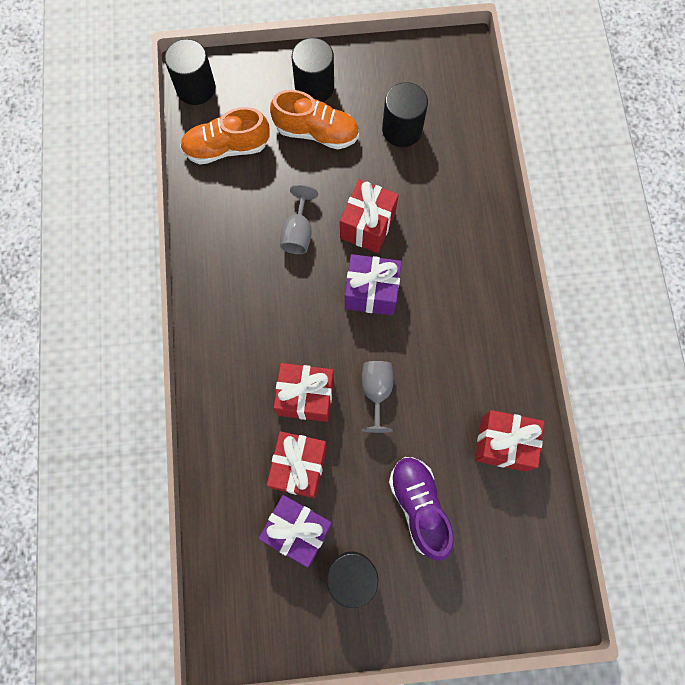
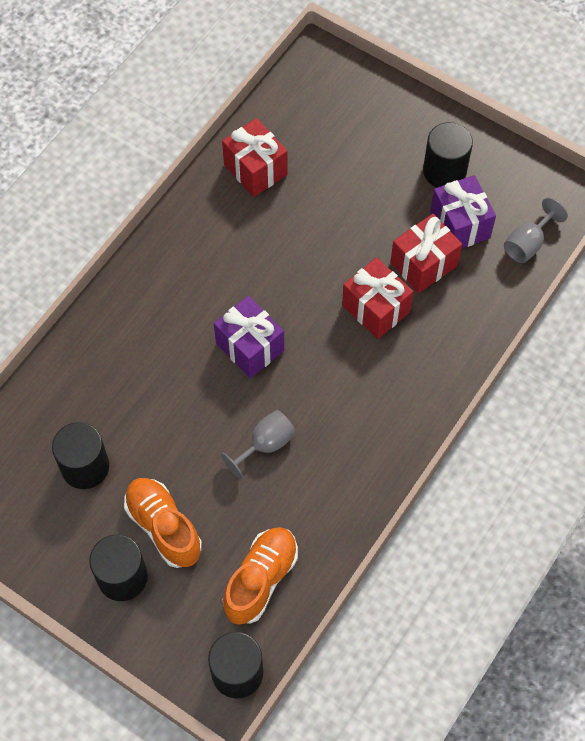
camera: 140 degrees left, 10 degrees down
(226, 148) = (261, 579): orange shoe -> orange shoe turned 90 degrees counterclockwise
(367, 225) = (200, 404): red gift -> none
(376, 392) = (316, 271): grey goblet -> grey goblet (528, 243)
(419, 506) = (356, 176): purple shoe -> none

